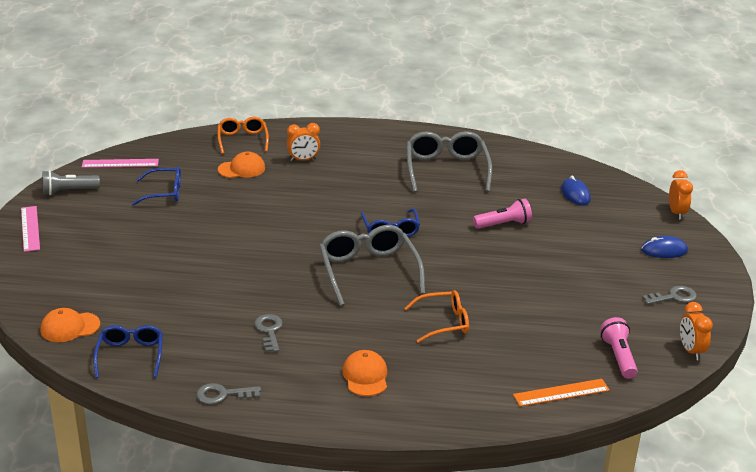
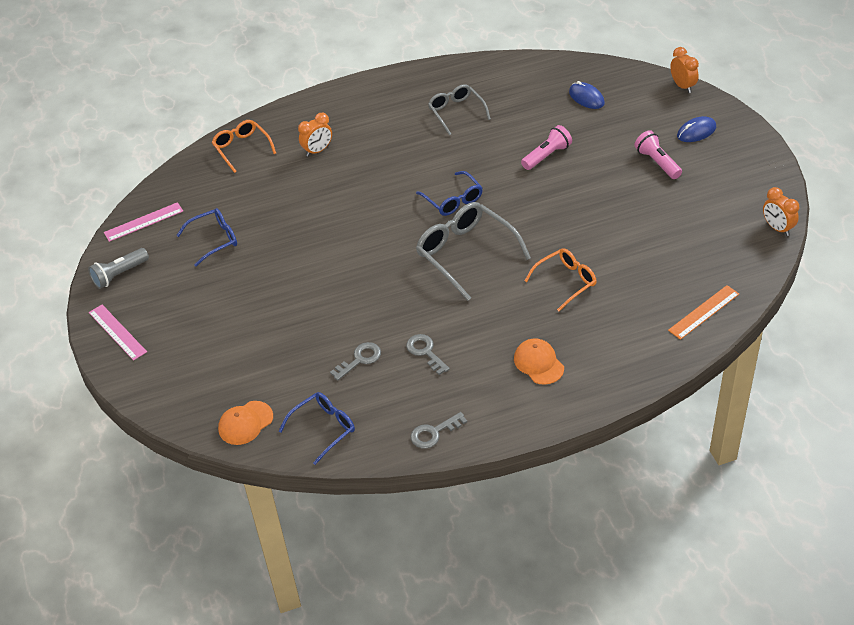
camera: 20 degrees left, 15 degrees up
(130, 355) = (323, 428): blue glasses -> blue glasses turned 75 degrees clockwise
(242, 169) = (267, 183): orange cap -> none
(446, 169) = (456, 112): grey glasses -> grey glasses, size x0.62
(618, 357) = (726, 257): pink flashlight -> pink flashlight (657, 162)
(674, 297) = (733, 178): grey key -> grey key (360, 359)

